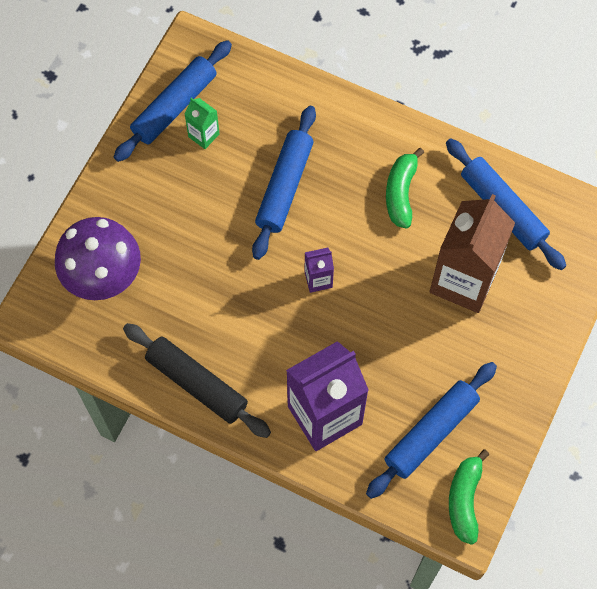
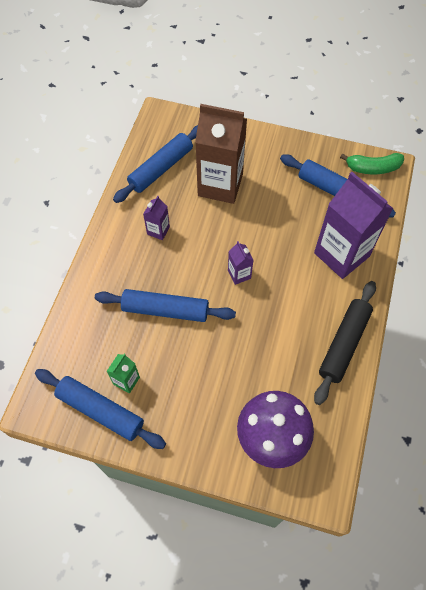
camera: 100 degrees left, 5 degrees down
(401, 193) = (158, 230): green banana -> purple carton

